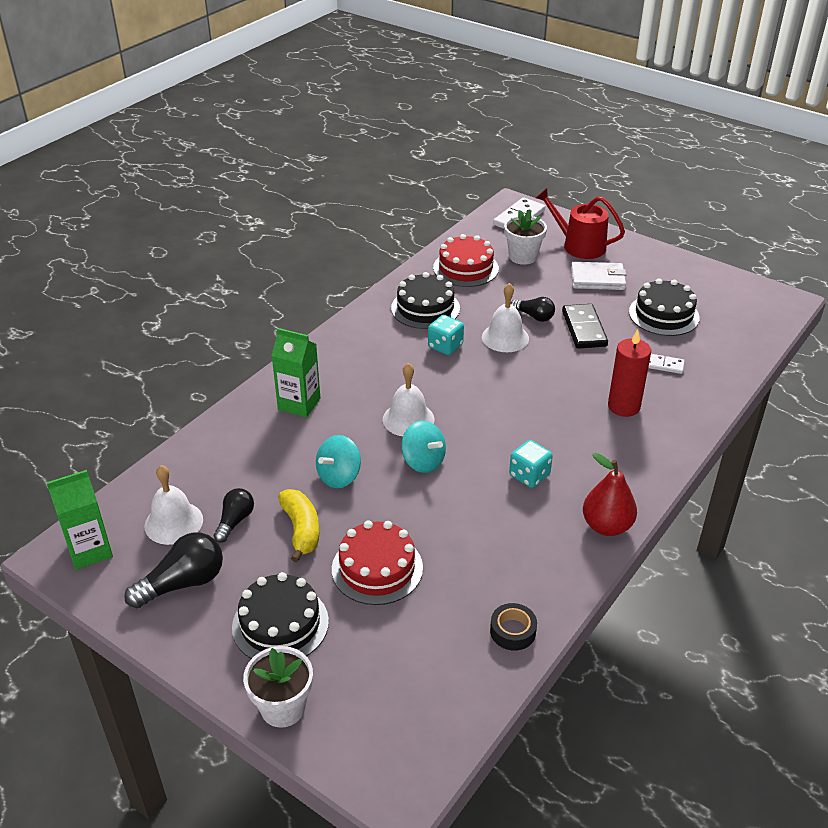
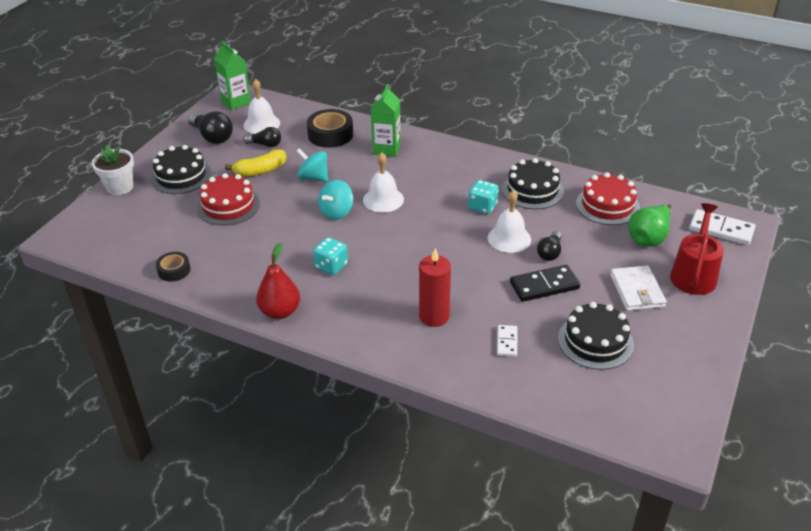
camera: 80 degrees right, 0 degrees up
(240, 451) = (330, 135): none -> black tape
(523, 257) = (648, 238): white flower pot -> green pear

